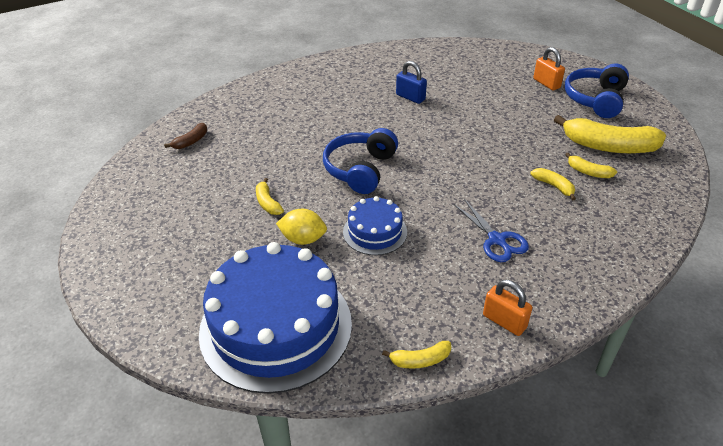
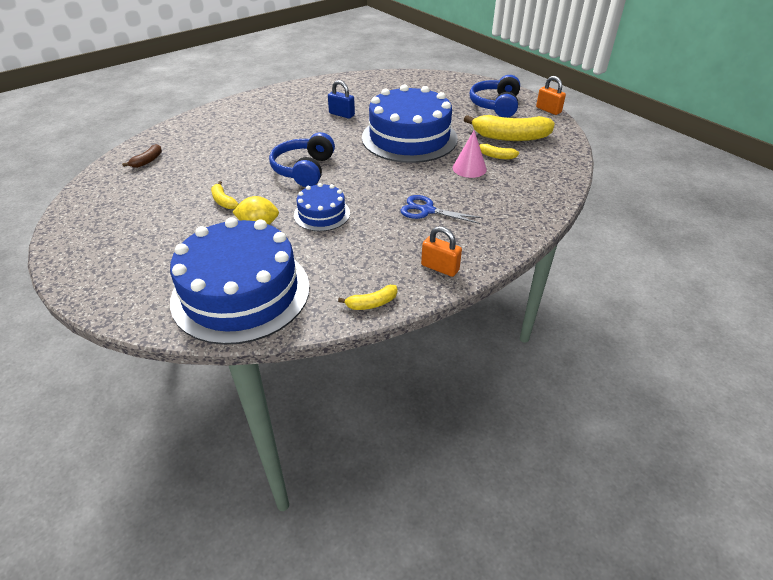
camera: 10 degrees left, 0 degrees up
(486, 136) = (409, 138): none -> blue cake
(497, 240) = (427, 210): blue scissors -> blue scissors turned 150 degrees clockwise
(546, 83) = (454, 97): orange padlock -> orange padlock (548, 110)
(554, 186) = (469, 168): yellow banana -> pink cone

